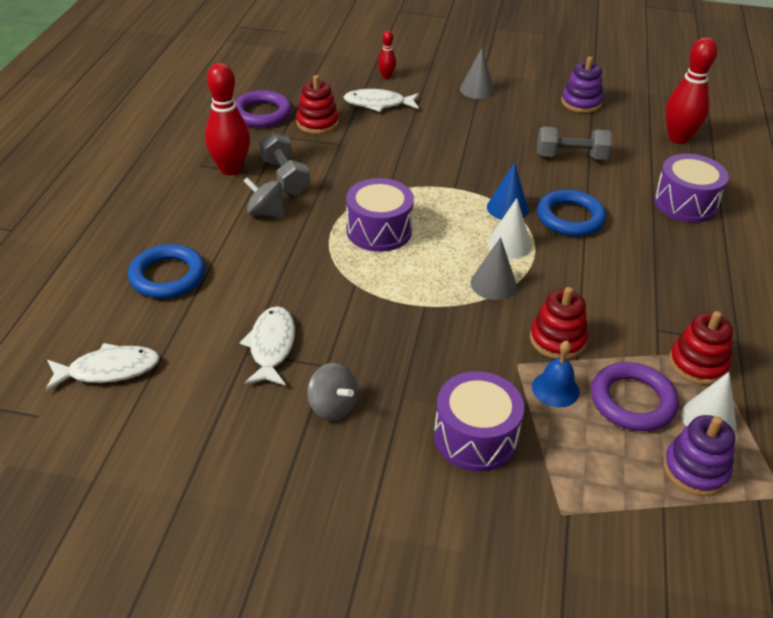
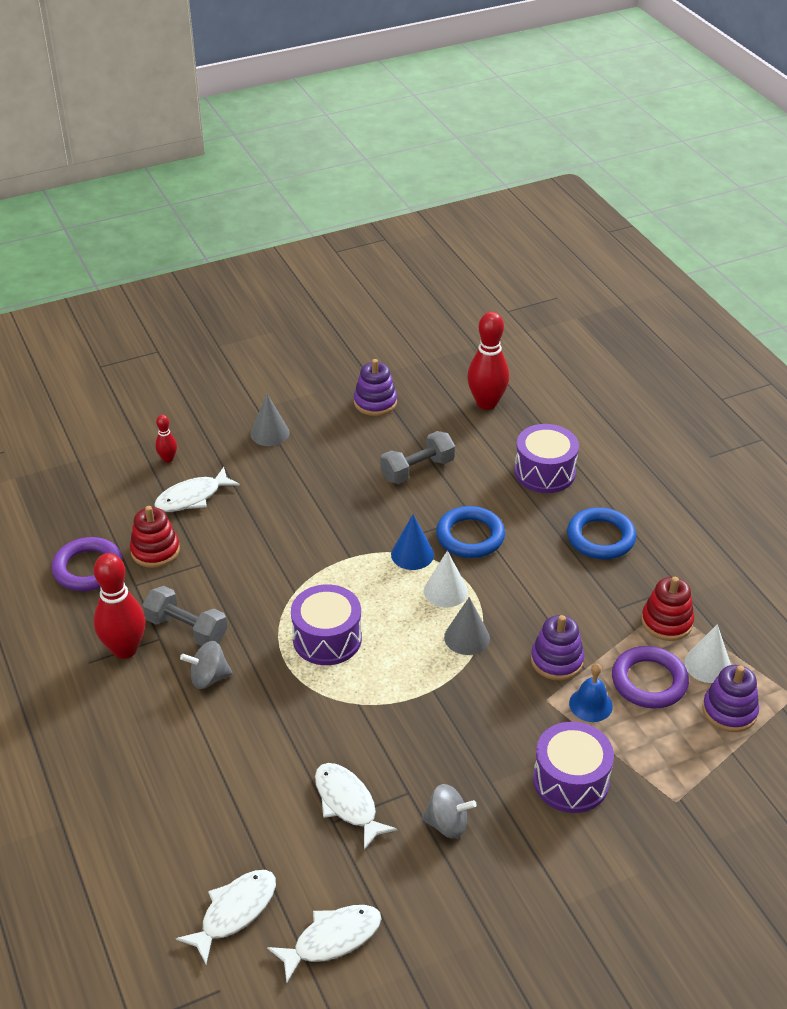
camera: 35 degrees left, 0 degrees up
(152, 433) = (332, 940): none -> white fish
(168, 276) = (188, 794): blue ring -> blue ring (600, 538)
(557, 340) = (556, 660): red stacking toy -> purple stacking toy

